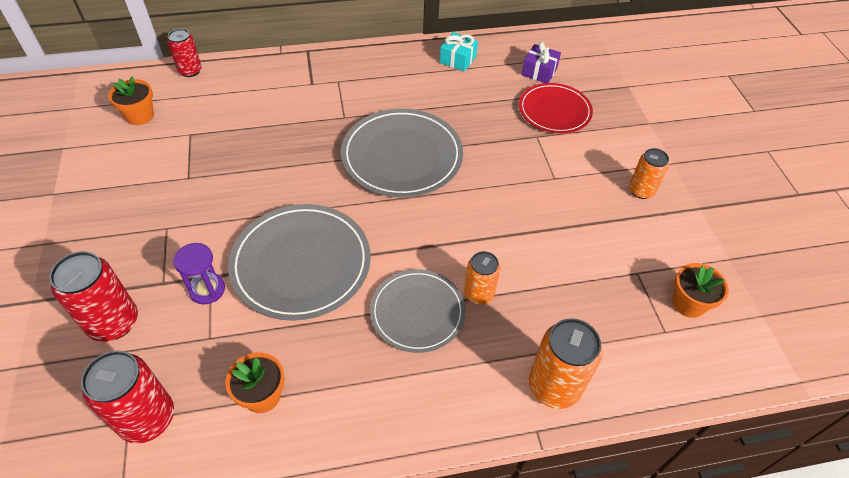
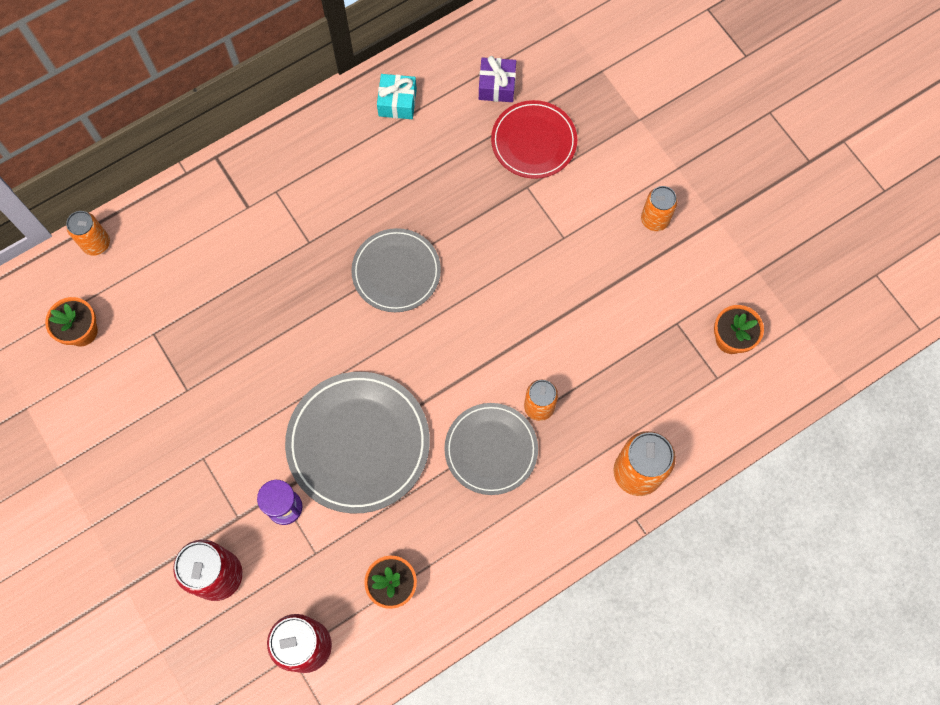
camera: 20 degrees left, 20 degrees up
(190, 71) = (96, 243): red can -> orange can
(402, 156) = (396, 272): grey plate -> grey plate, size x0.65

